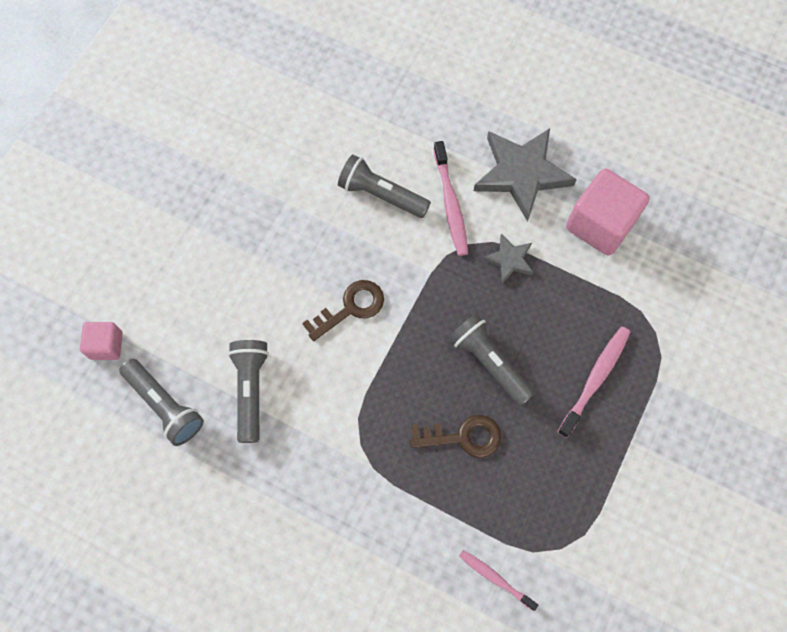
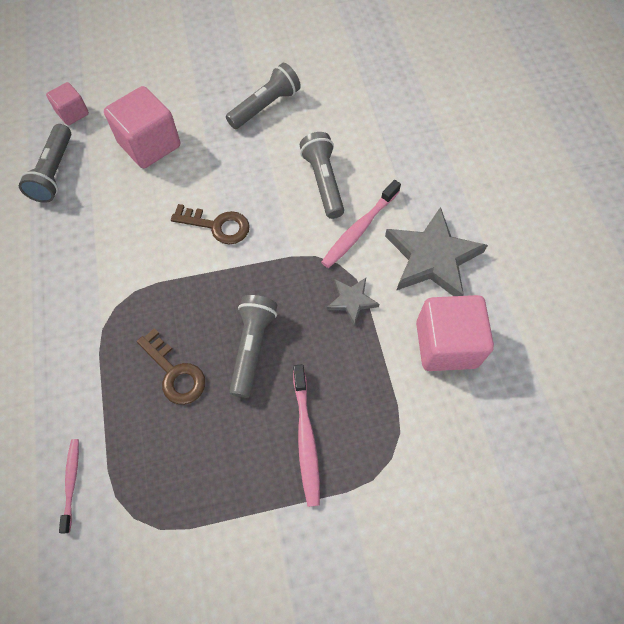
camera: 50 degrees right, 5 degrees down
(210, 303) = (149, 145): none -> pink cube
(251, 390) = (104, 211): grey flashlight -> grey flashlight (265, 106)
(595, 379) = (306, 438): pink toothbrush -> pink toothbrush turned 90 degrees clockwise

